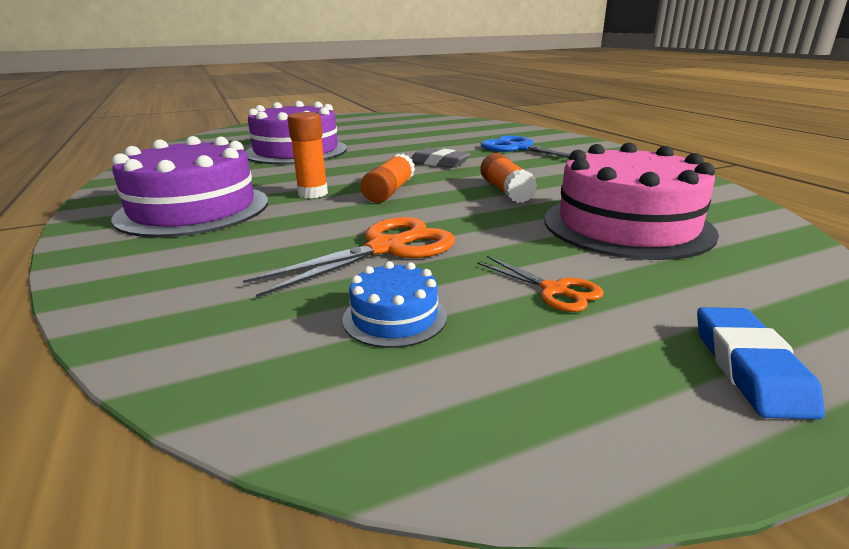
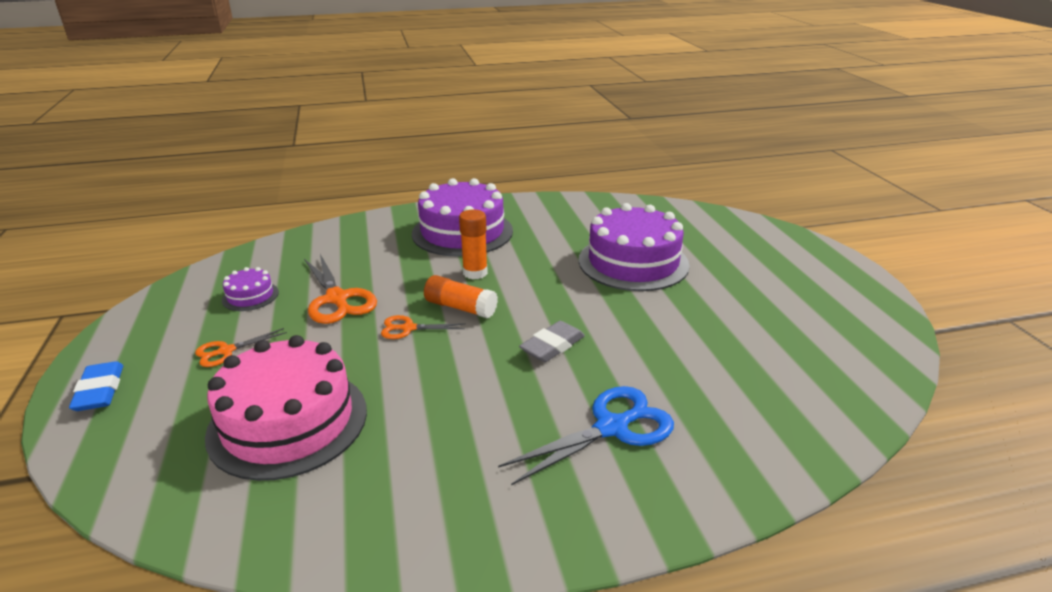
camera: 100 degrees right, 5 degrees up
(395, 317) = (250, 296): blue cake -> purple cake
(438, 205) = (408, 328): none -> orange scissors
(505, 191) = (425, 373): orange glue stick -> none
(749, 368) = (100, 391): blue eraser -> blue eraser turned 60 degrees clockwise

